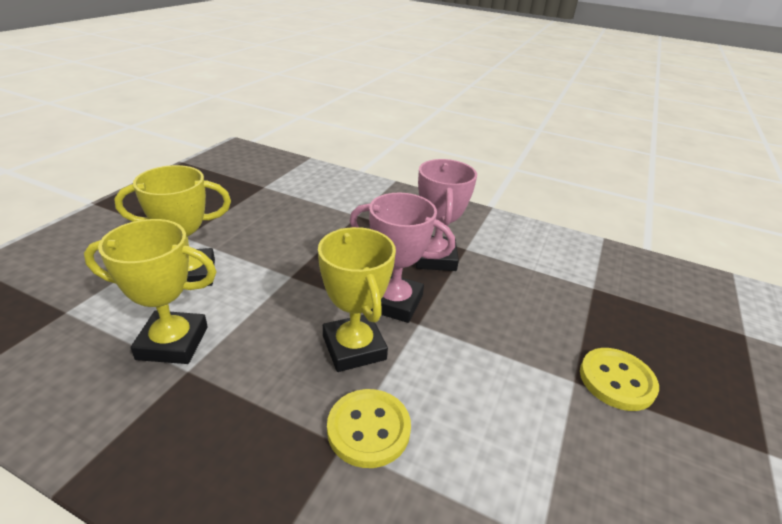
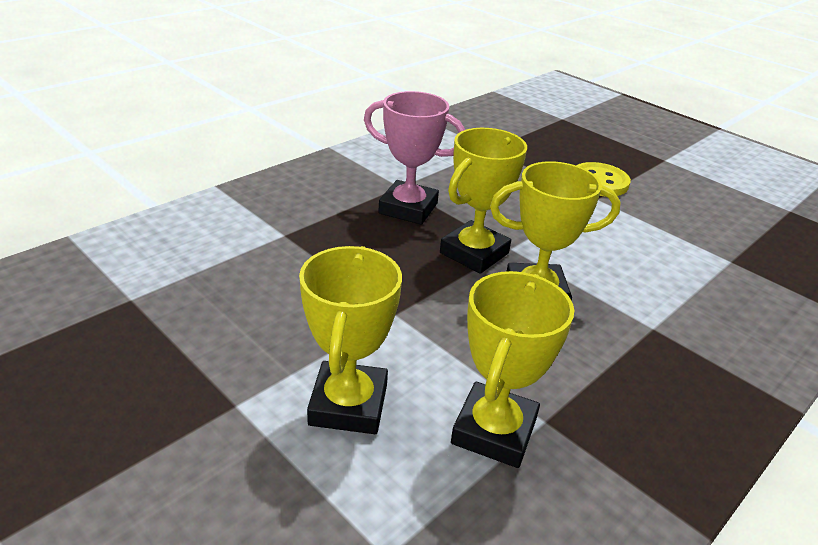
camera: 70 degrees left, 0 degrees up
(368, 429) = (637, 309): yellow button -> none
(394, 302) = (474, 253): pink trophy -> yellow trophy

